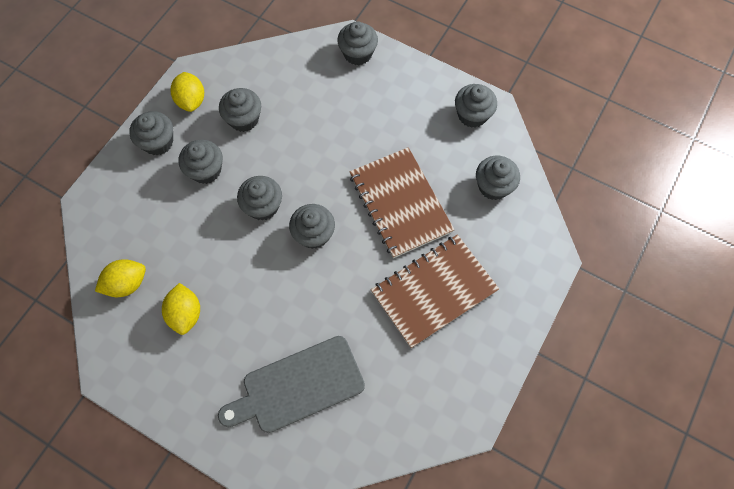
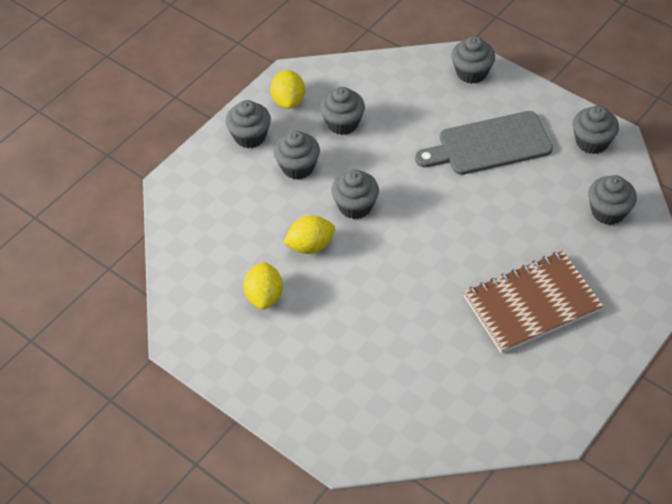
camera: 10 degrees right, 15 degrees down
(127, 284) = (205, 262): yellow lemon -> yellow lemon (310, 246)
(298, 386) = (376, 375): grey cutting board -> grey cutting board (489, 145)
(314, 234) = (407, 237): grey cupcake -> none
(400, 203) = (503, 218): brown notebook -> none

